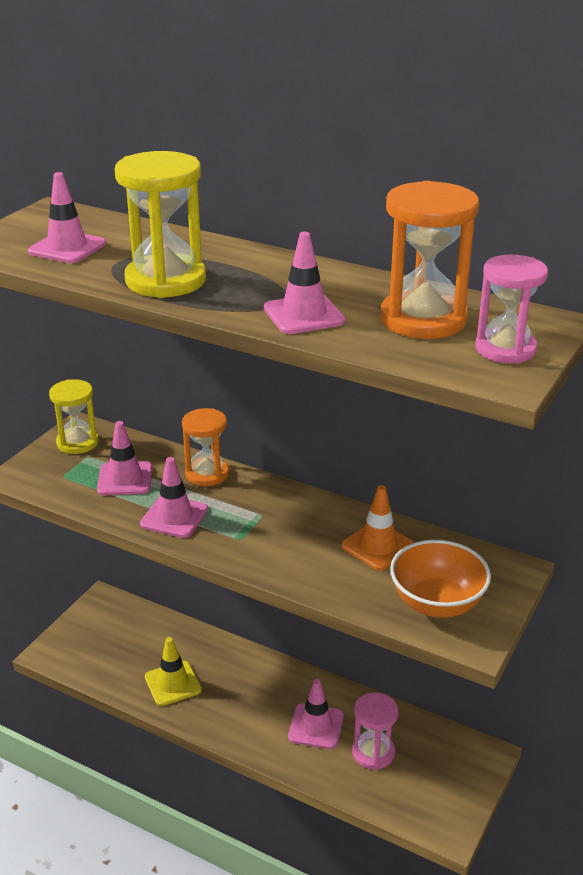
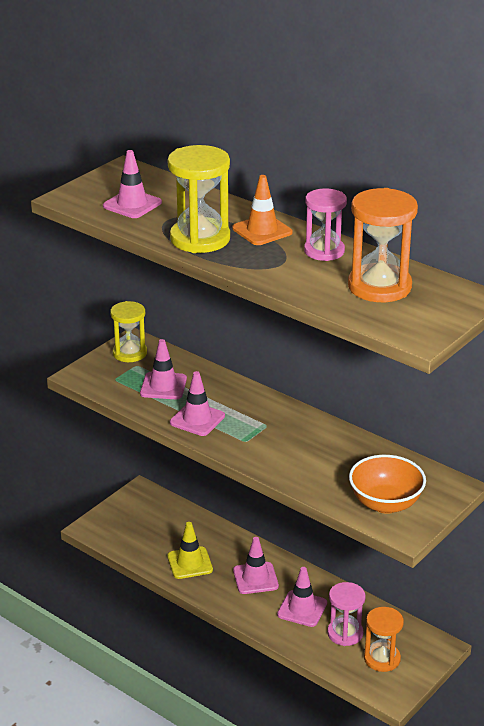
camera: 10 degrees right, 0 degrees up
(207, 474) = (229, 388): orange hourglass -> orange hourglass (382, 659)
(304, 315) = (293, 275): pink traffic cone -> pink traffic cone (255, 578)
(378, 546) = (352, 458): orange traffic cone -> orange traffic cone (262, 230)
(505, 349) = (429, 315): pink hourglass -> pink hourglass (324, 251)

